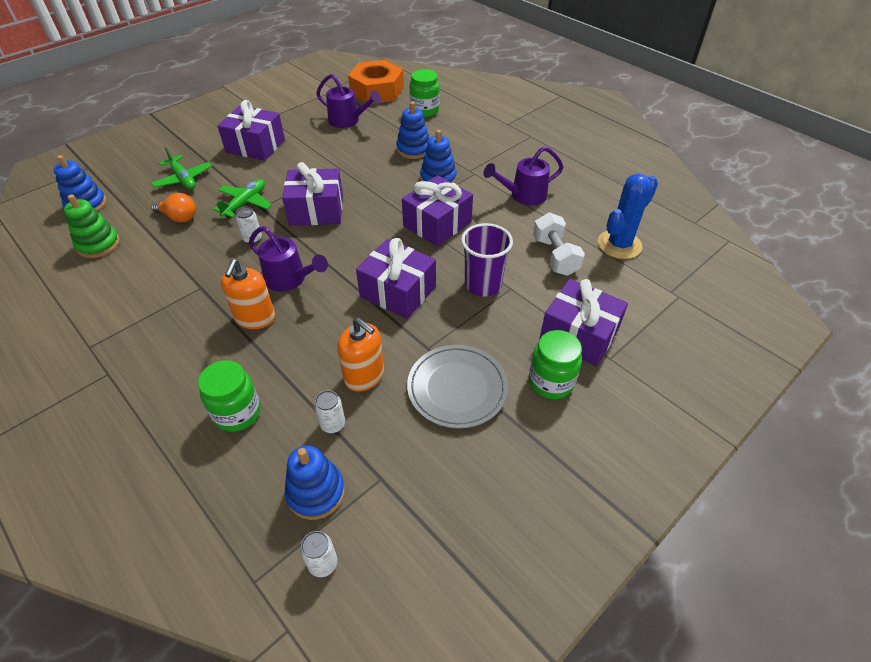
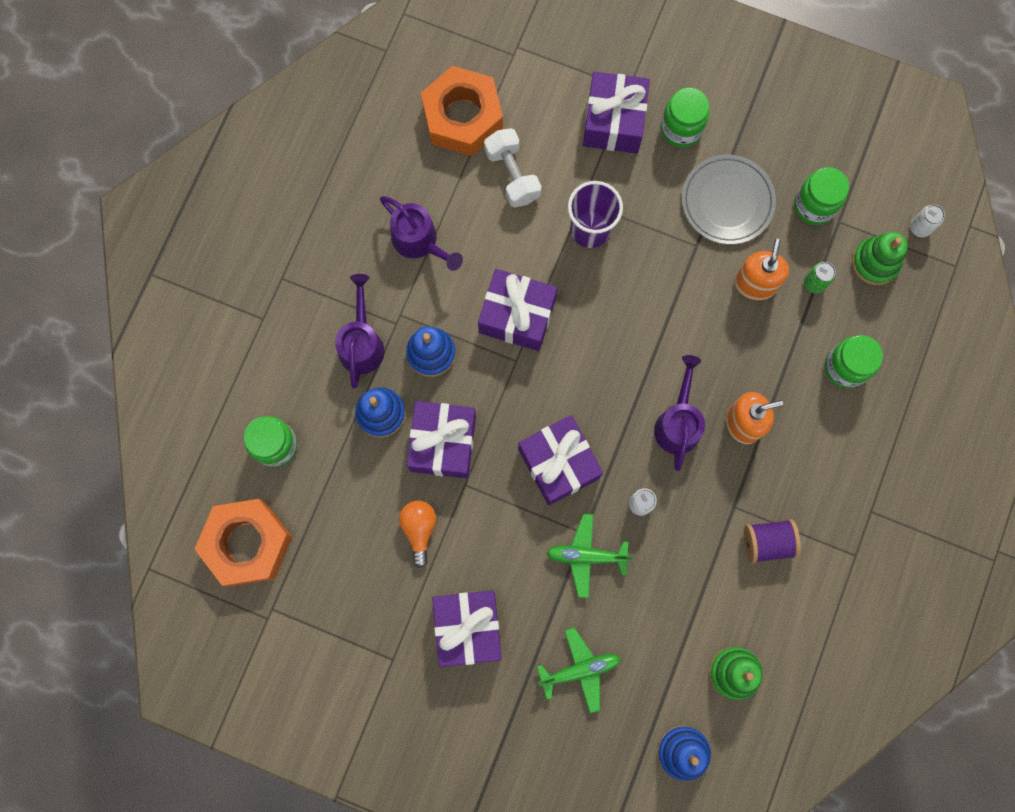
camera: 115 degrees left, 30 degrees up
(157, 296) = (767, 542): none -> purple spool
(179, 217) = (648, 617): orange light bulb -> orange light bulb (419, 529)
(183, 179) = (579, 670): green plane -> green plane turned 45 degrees clockwise
(316, 492) = (875, 262): blue stacking toy -> green stacking toy
(333, 424) = (814, 283): white can -> green can
(348, 121) = (350, 538): purple watering can -> purple watering can (362, 343)
(398, 291) = (640, 306): purple gift -> purple gift (443, 443)
(411, 462) = (814, 205): none -> green jar
(555, 256) = (512, 175): white dumbbell -> white dumbbell turned 75 degrees counterclockwise
(619, 245) = (462, 117): blue cactus -> orange nut

